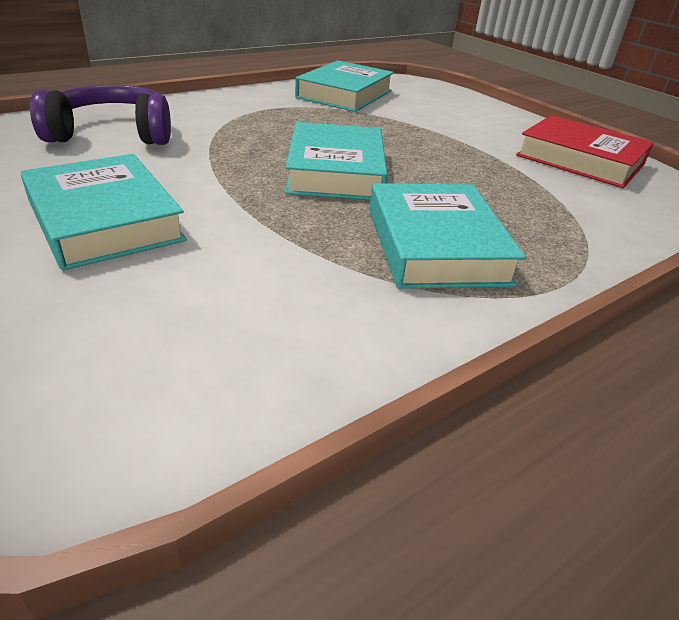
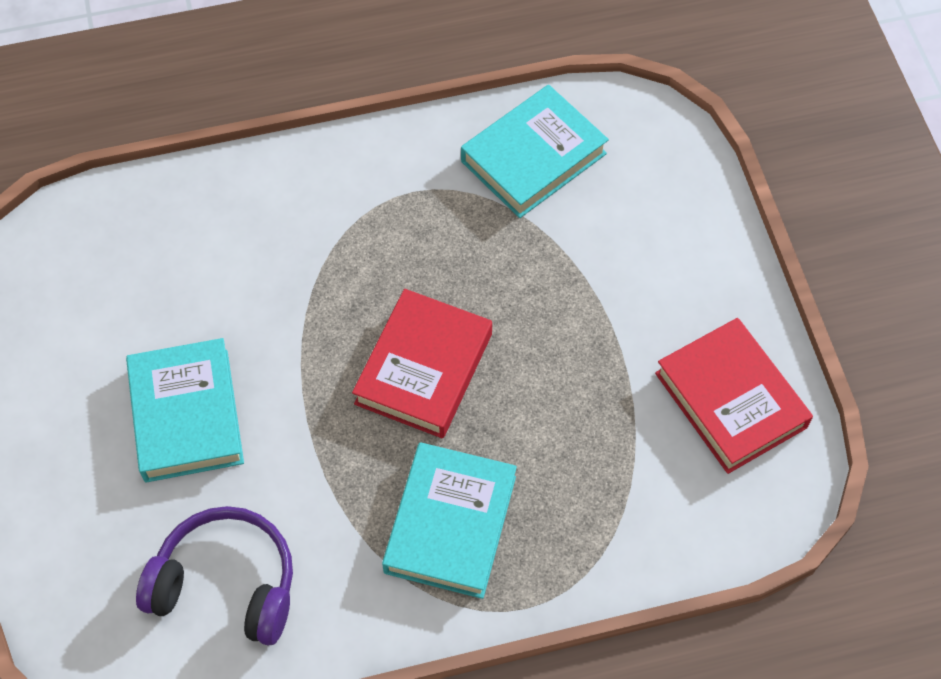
camera: 25 degrees right, 25 degrees up
(113, 133) = (223, 237): purple headphones -> purple headphones (226, 583)
(336, 171) = (424, 368): turquoise book -> red book

